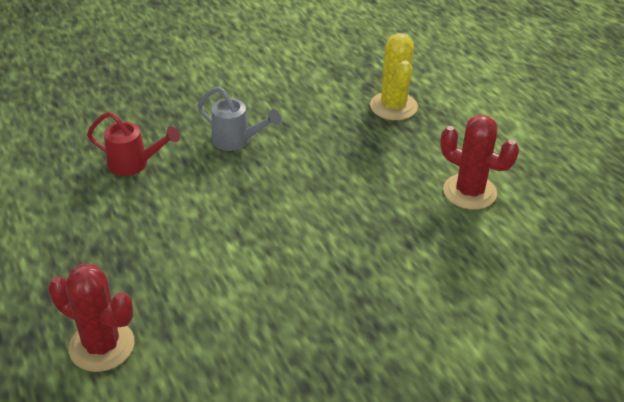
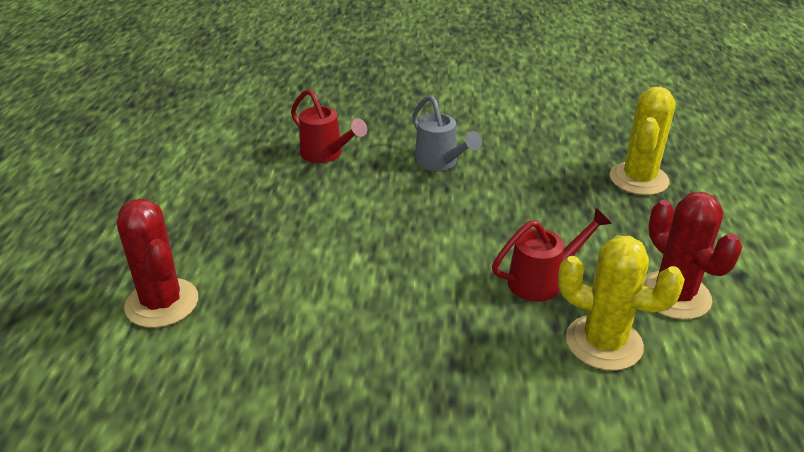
camera: 30 degrees right, 5 degrees down
(378, 213) = (542, 281): none -> red watering can
(447, 244) = (603, 343): none -> yellow cactus

